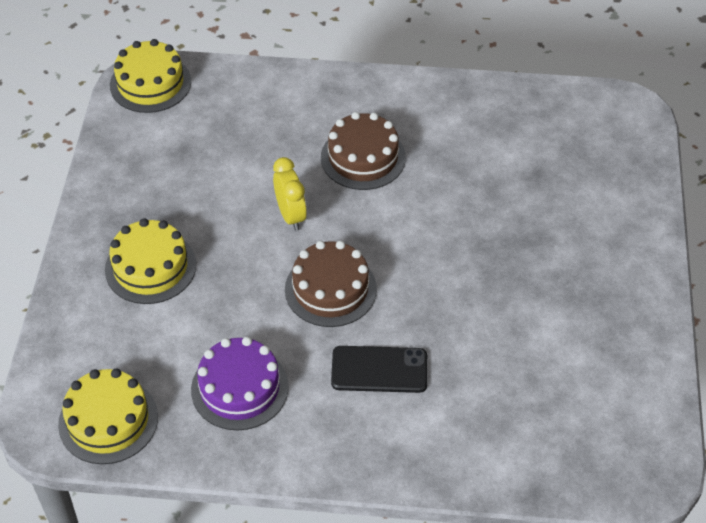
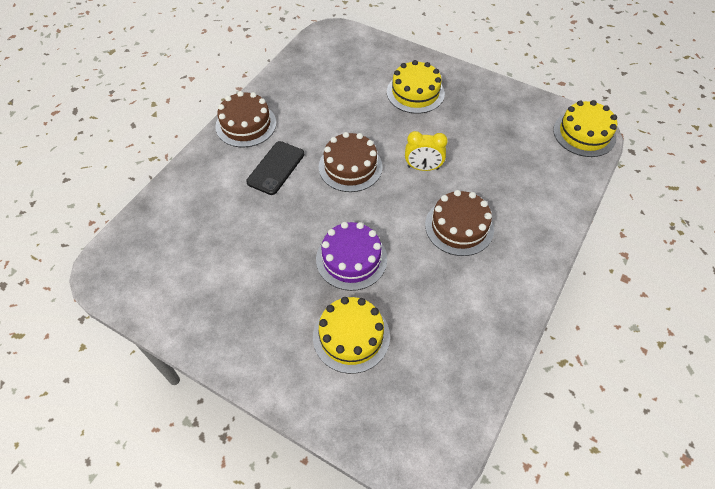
camera: 115 degrees right, 5 degrees up
(108, 420) = (321, 53): yellow cake -> yellow cake (351, 336)
(239, 388) = (306, 105): purple cake -> purple cake (351, 259)
(319, 447) = (246, 124): none -> brown cake

